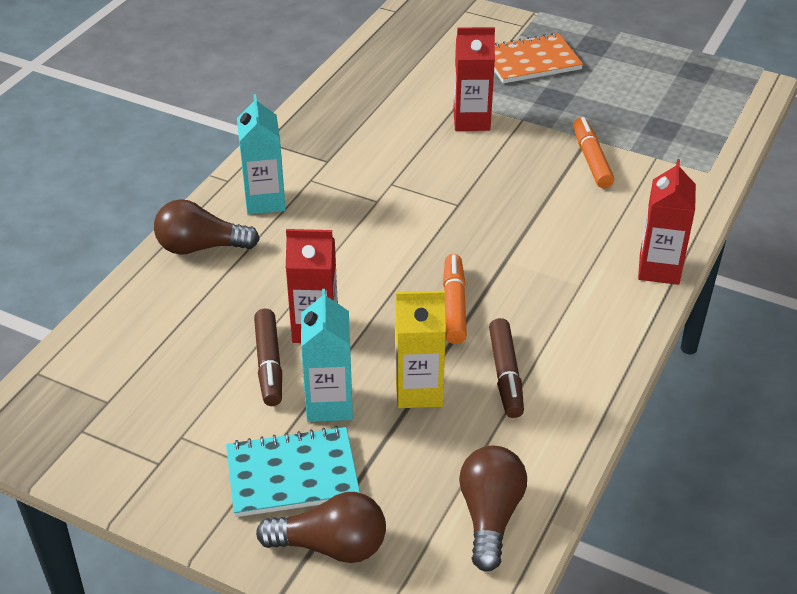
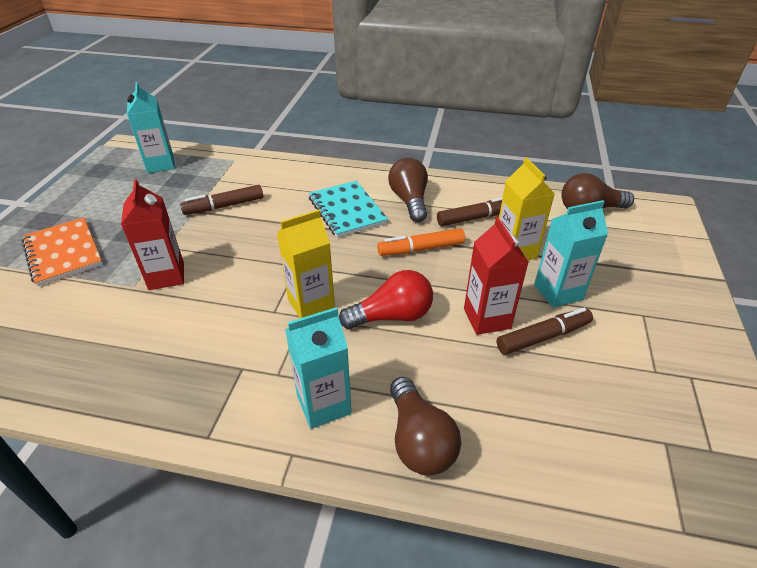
camera: 105 degrees left, 0 degrees up
(292, 474) = (633, 296): turquoise notebook -> turquoise notebook (347, 211)
(331, 546) = (668, 265): brown light bulb -> brown light bulb (409, 201)
(350, 259) = (392, 316): none -> red light bulb
(391, 207) = (311, 304): none -> yellow carton
(591, 159) = (224, 206): orange marker -> brown marker
(659, 269) = (345, 171): red carton -> none
(703, 113) = (160, 164): none -> turquoise carton

